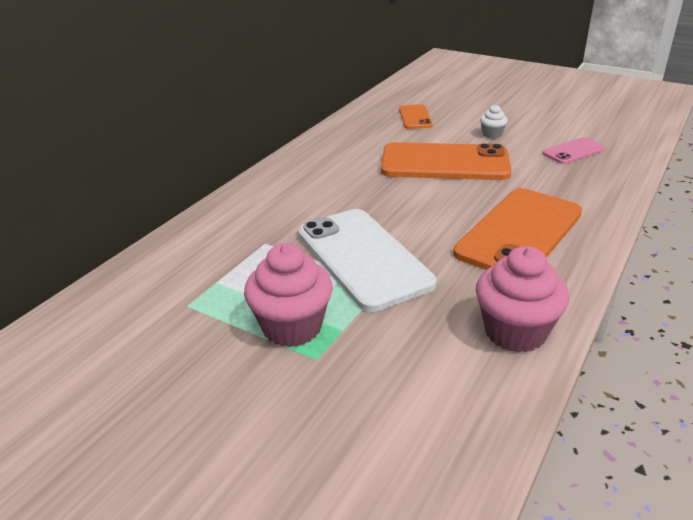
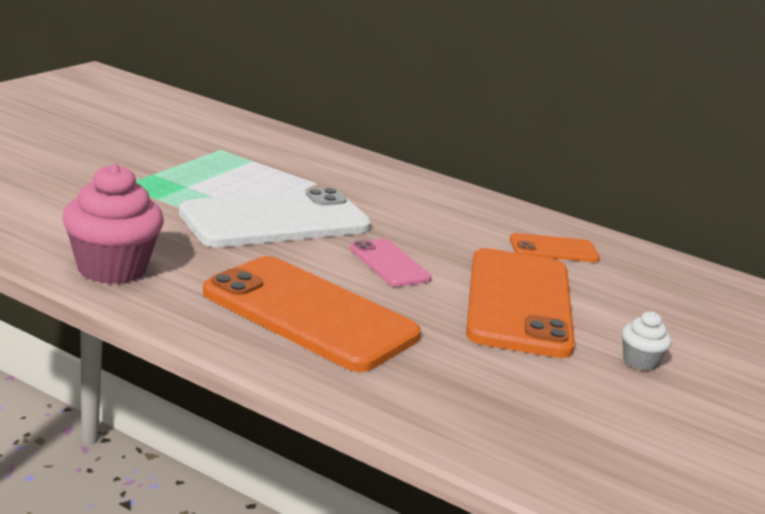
camera: 85 degrees right, 10 degrees down
(292, 327) = (170, 180): pink cupcake -> none
(415, 117) = (691, 309): orange phone -> orange phone (553, 249)
(573, 151) = (585, 425): pink phone -> pink phone (389, 264)

